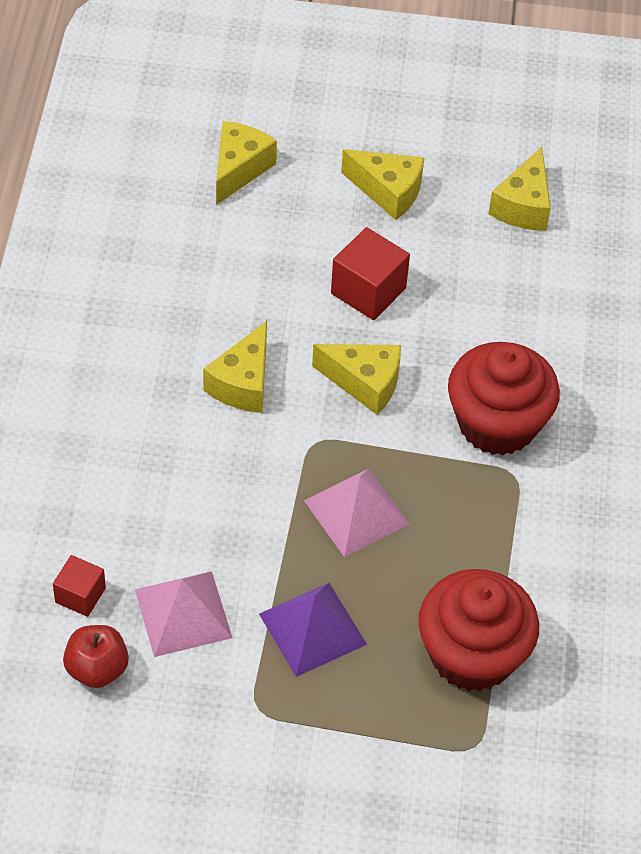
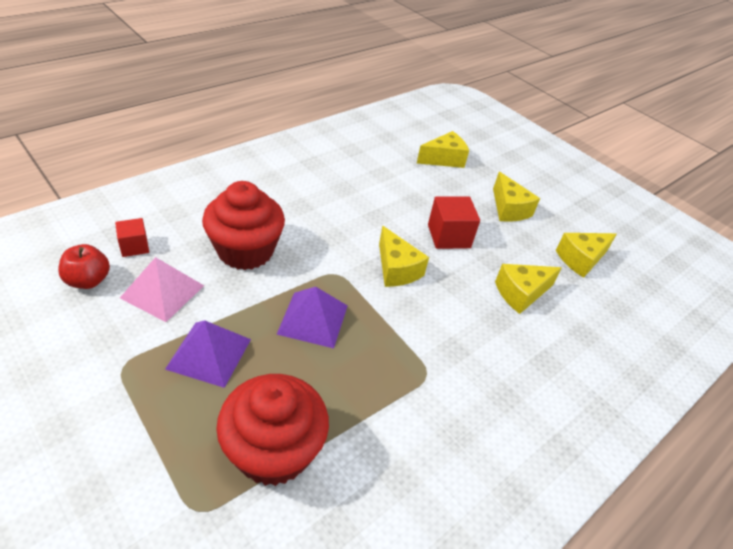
camera: 40 degrees right, 10 degrees down
(243, 383) = (335, 227): yellow cheese -> yellow cheese (521, 293)
(356, 512) = (313, 319): pink pyramid -> purple pyramid
(497, 423) = (448, 341): red cupcake -> red cupcake (245, 251)

